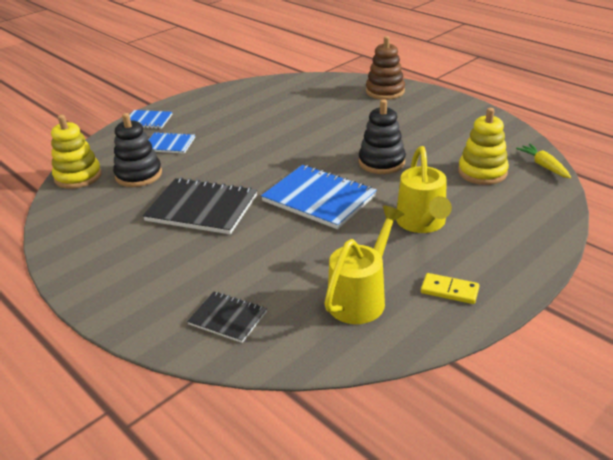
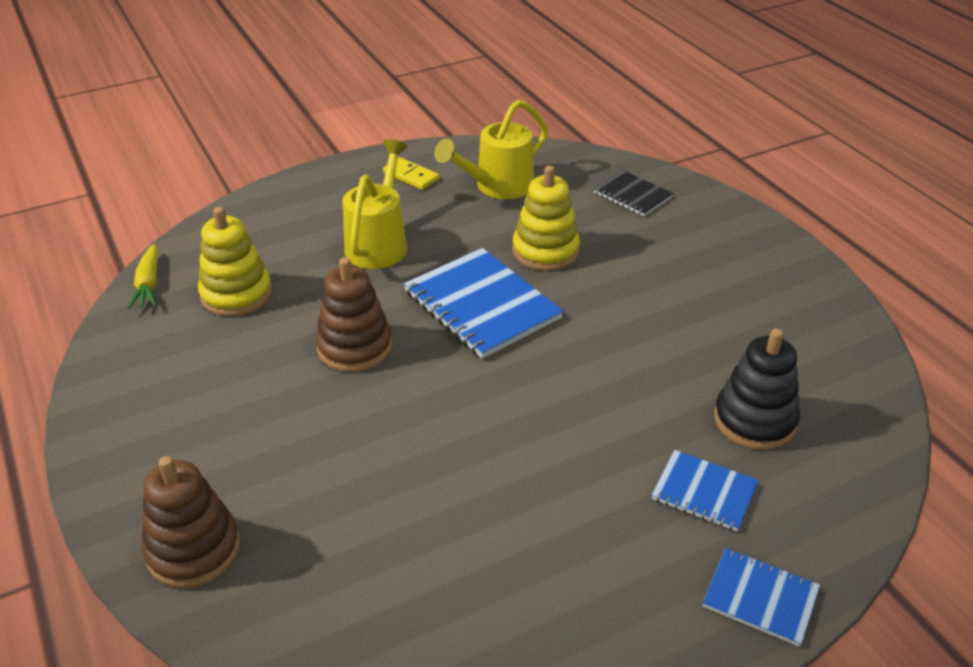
camera: 165 degrees left, 5 degrees up
(78, 176) = (866, 445): yellow stacking toy -> yellow stacking toy (545, 251)
(202, 208) = (649, 327): black notebook -> none
(381, 162) = (354, 347): black stacking toy -> brown stacking toy

